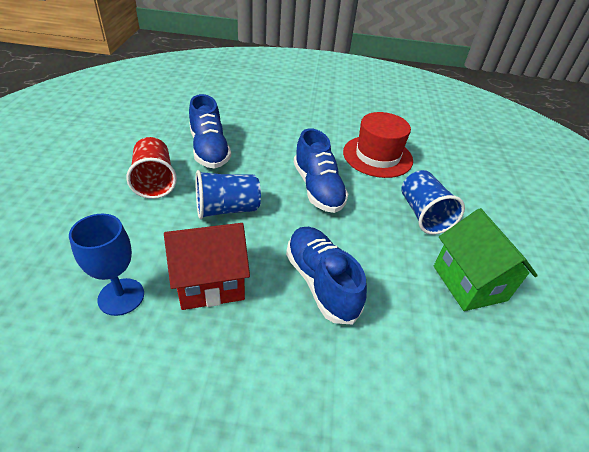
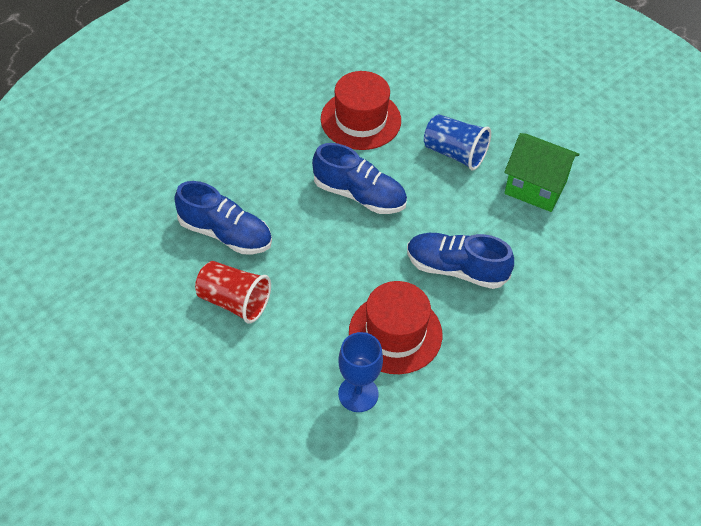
camera: 45 degrees left, 10 degrees up
(210, 283) = (395, 333): red house -> red hat
(227, 209) = (324, 273): blue cup -> none

